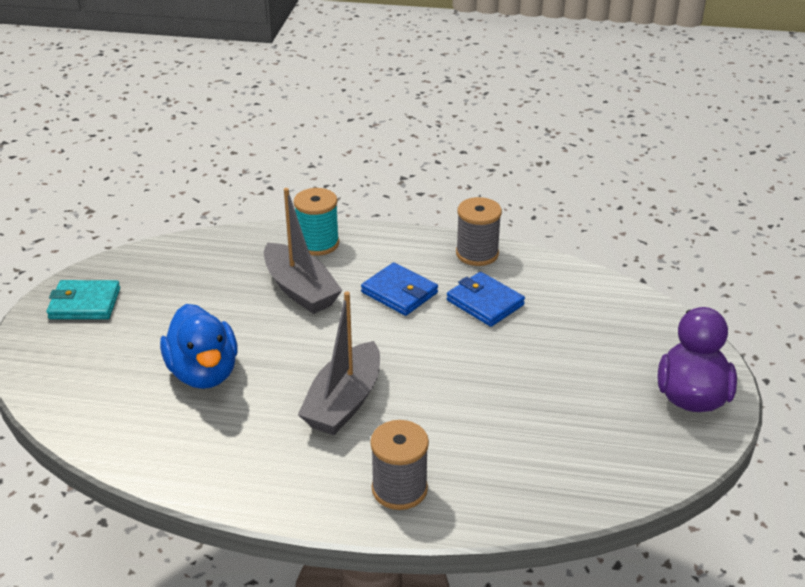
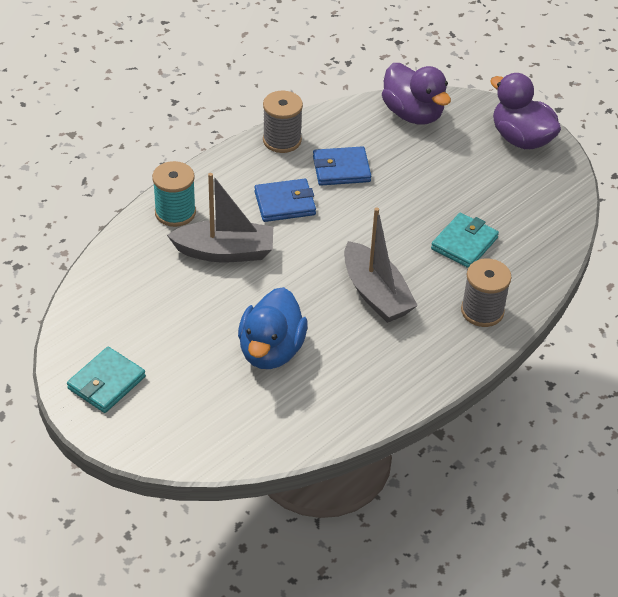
camera: 55 degrees left, 10 degrees up
(204, 373) = (271, 350): blue duck -> blue duck turned 90 degrees clockwise
(483, 429) = (464, 243): none -> turquoise wallet
(620, 309) = (413, 114): none -> purple duck

